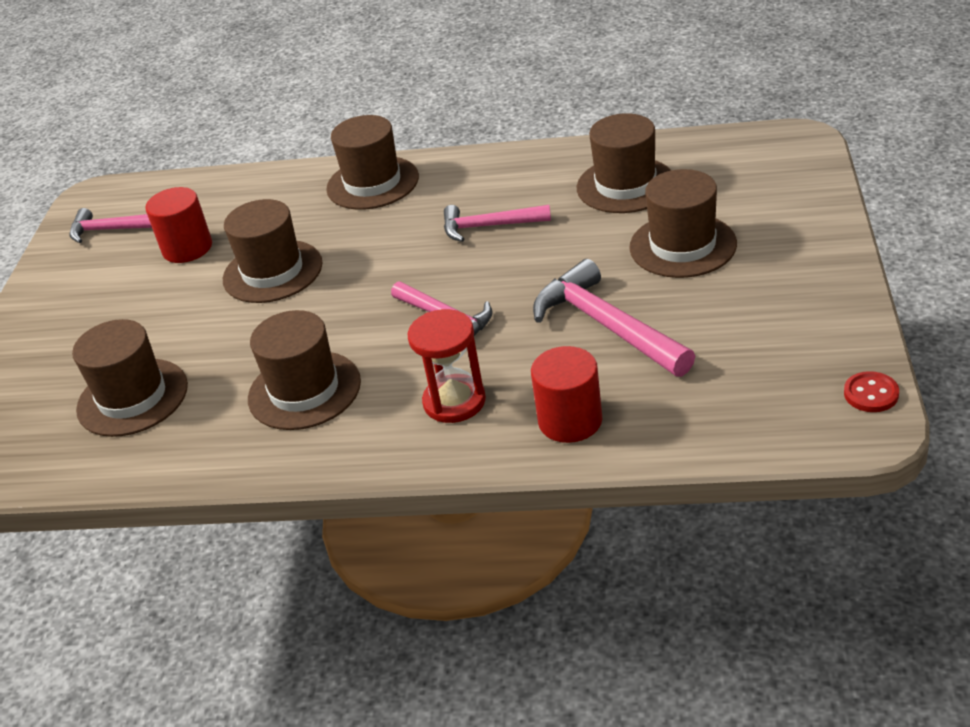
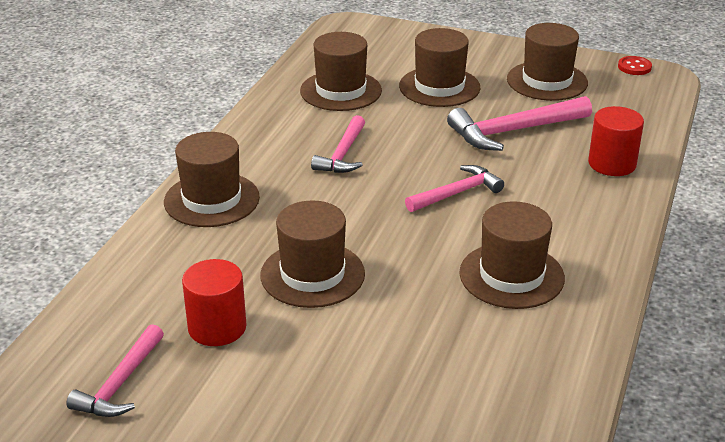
camera: 80 degrees left, 5 degrees down
(132, 397) = (462, 383): brown hat -> brown hat (547, 81)
(454, 401) = (566, 205): red hourglass -> none

